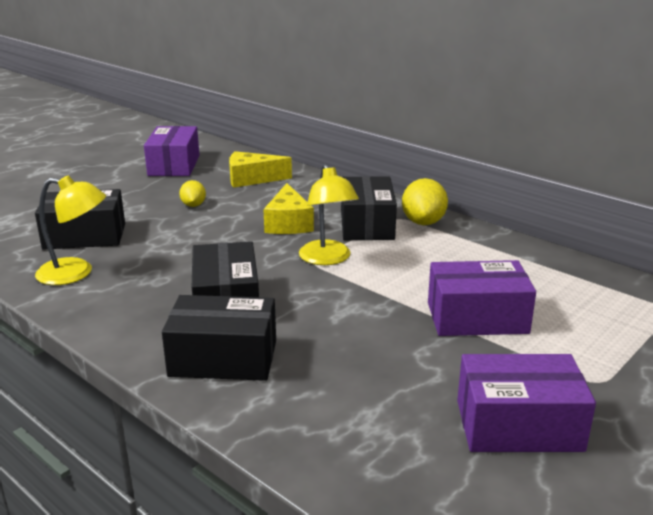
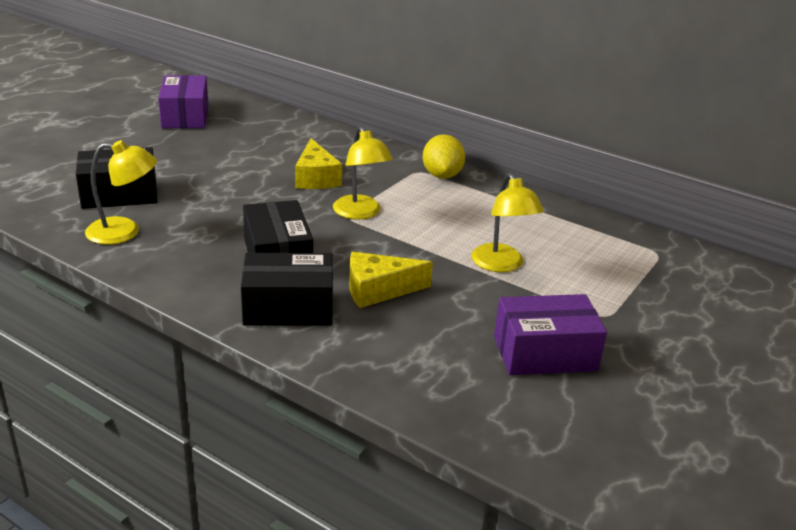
camera: 10 degrees left, 5 degrees up
(193, 205) = (218, 160): yellow lemon -> none
(252, 179) = (269, 131): yellow cheese -> yellow cheese (378, 290)
(366, 225) = (390, 178): black box -> none
(477, 318) = (501, 265): purple box -> yellow lamp

